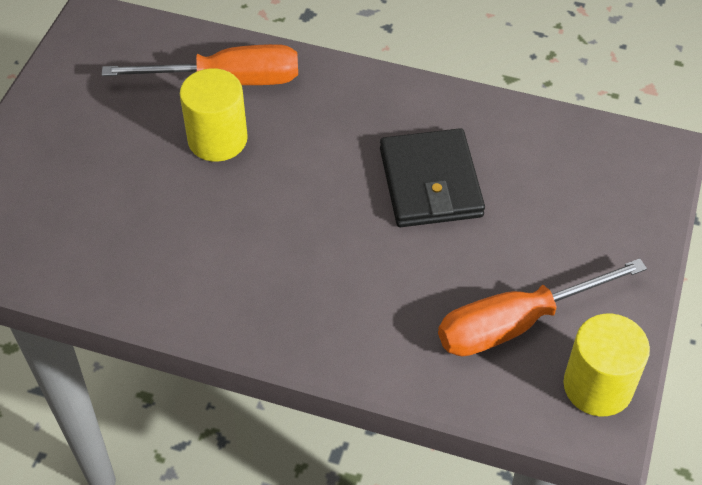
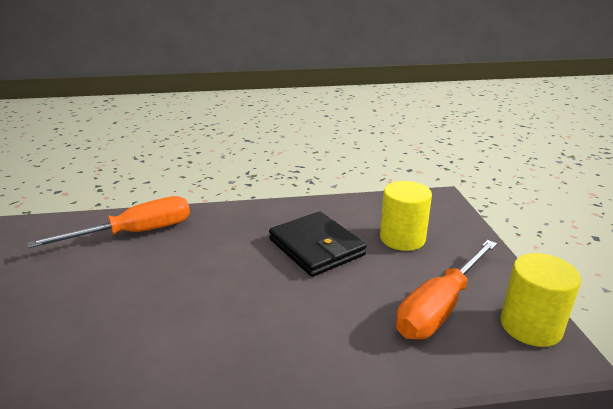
camera: 25 degrees left, 25 degrees down
(217, 139) = (141, 266): yellow cylinder -> yellow cylinder (402, 238)

